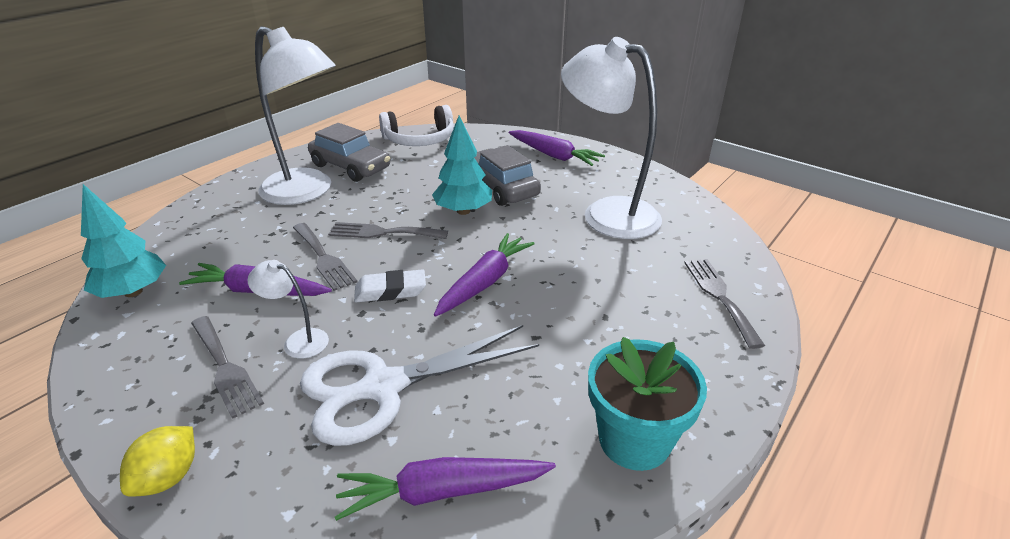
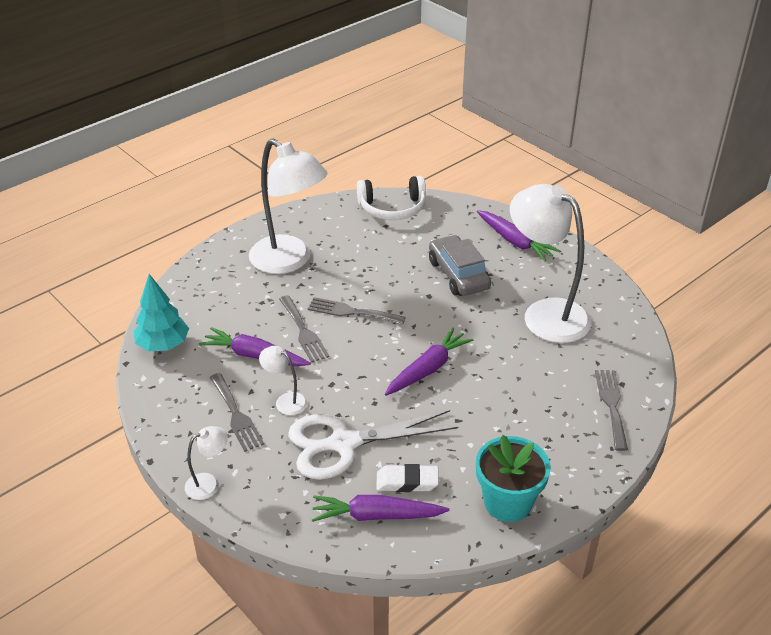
camera: 10 degrees right, 5 degrees up
(168, 477) = (209, 483): yellow lemon -> white lamp
(351, 167) = (327, 236): grey car -> none
(390, 291) = (354, 368): white eraser -> white eraser (407, 482)
(463, 211) = (421, 297): turquoise tree -> none

